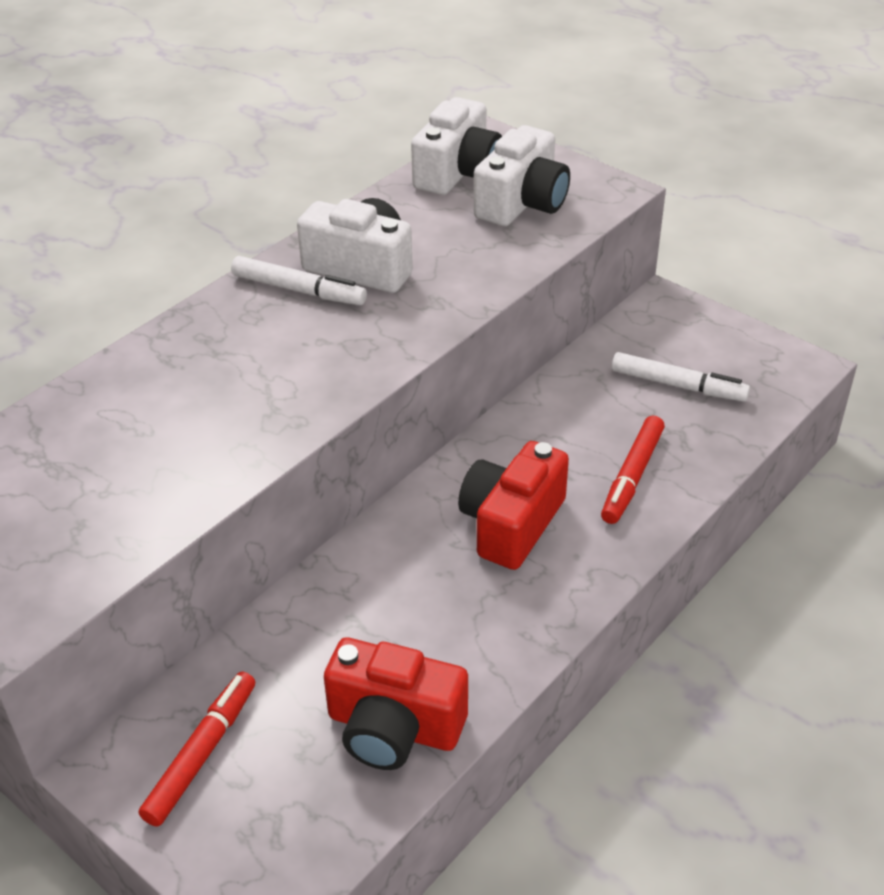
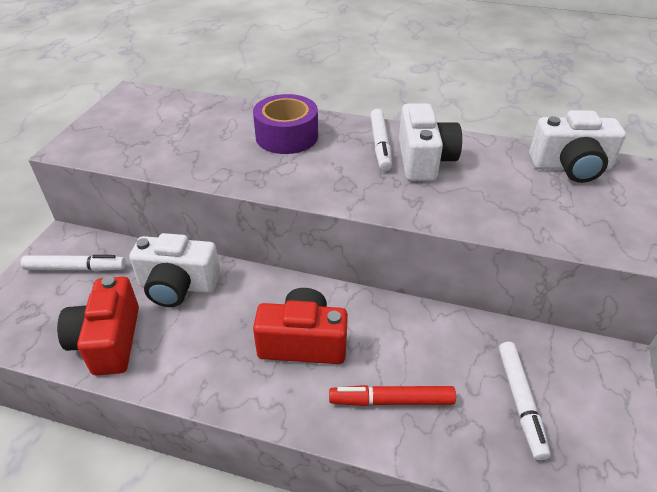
camera: 65 degrees right, 0 degrees up
(201, 754) = (76, 268): red marker -> white marker
(203, 367) = (286, 136): none -> purple tape
(522, 203) = (569, 207): white camera -> white camera (178, 286)

